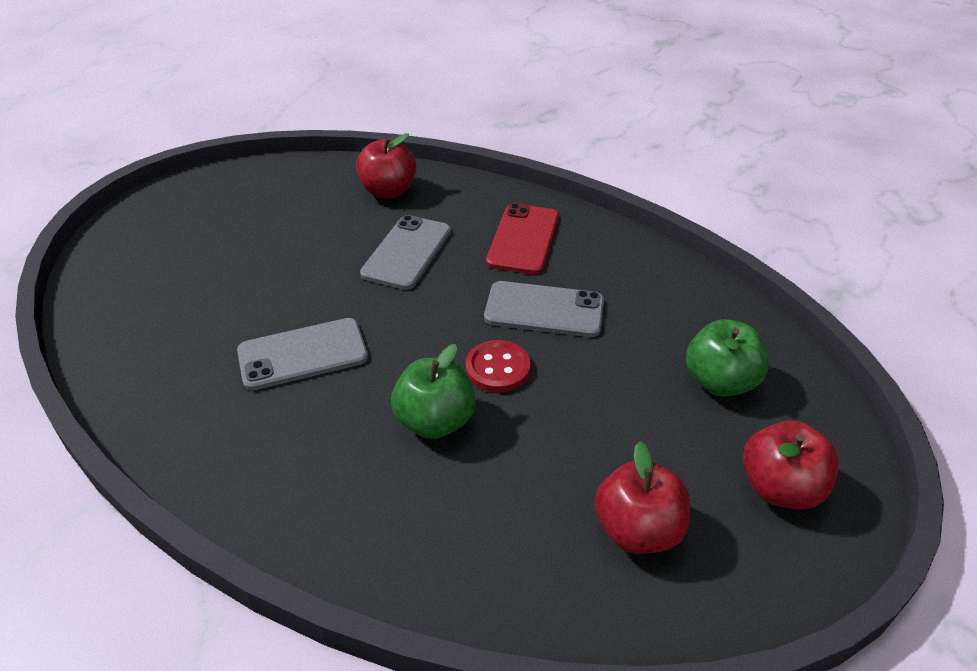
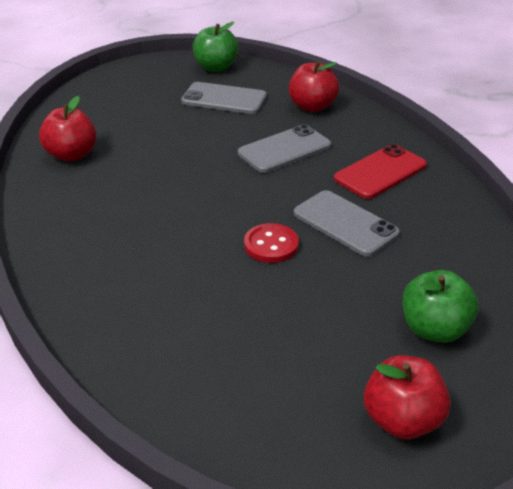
camera: 35 degrees right, 5 degrees down
(303, 354) = (155, 183): grey phone -> grey phone (224, 99)
(435, 421) = (195, 257): green apple -> green apple (216, 67)
(637, 530) = (261, 387): red apple -> red apple (71, 155)

